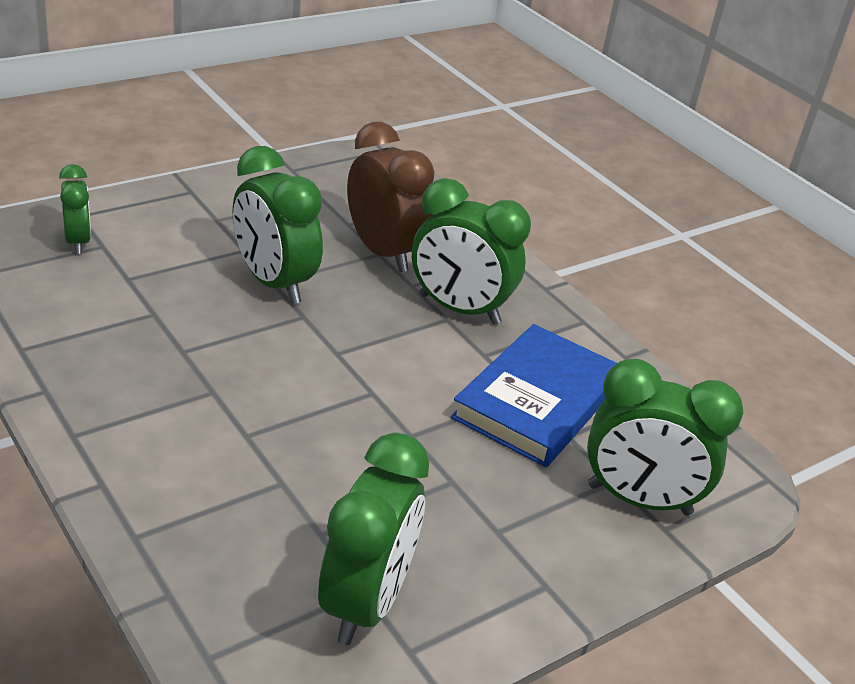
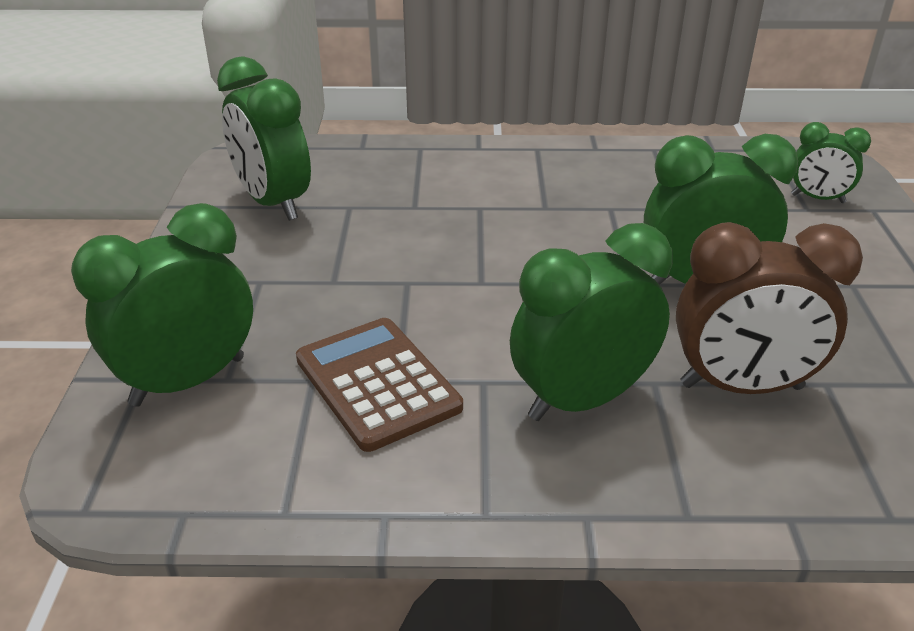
camera: 130 degrees right, 0 degrees up
(537, 401) = (377, 383): blue book -> brown calculator

